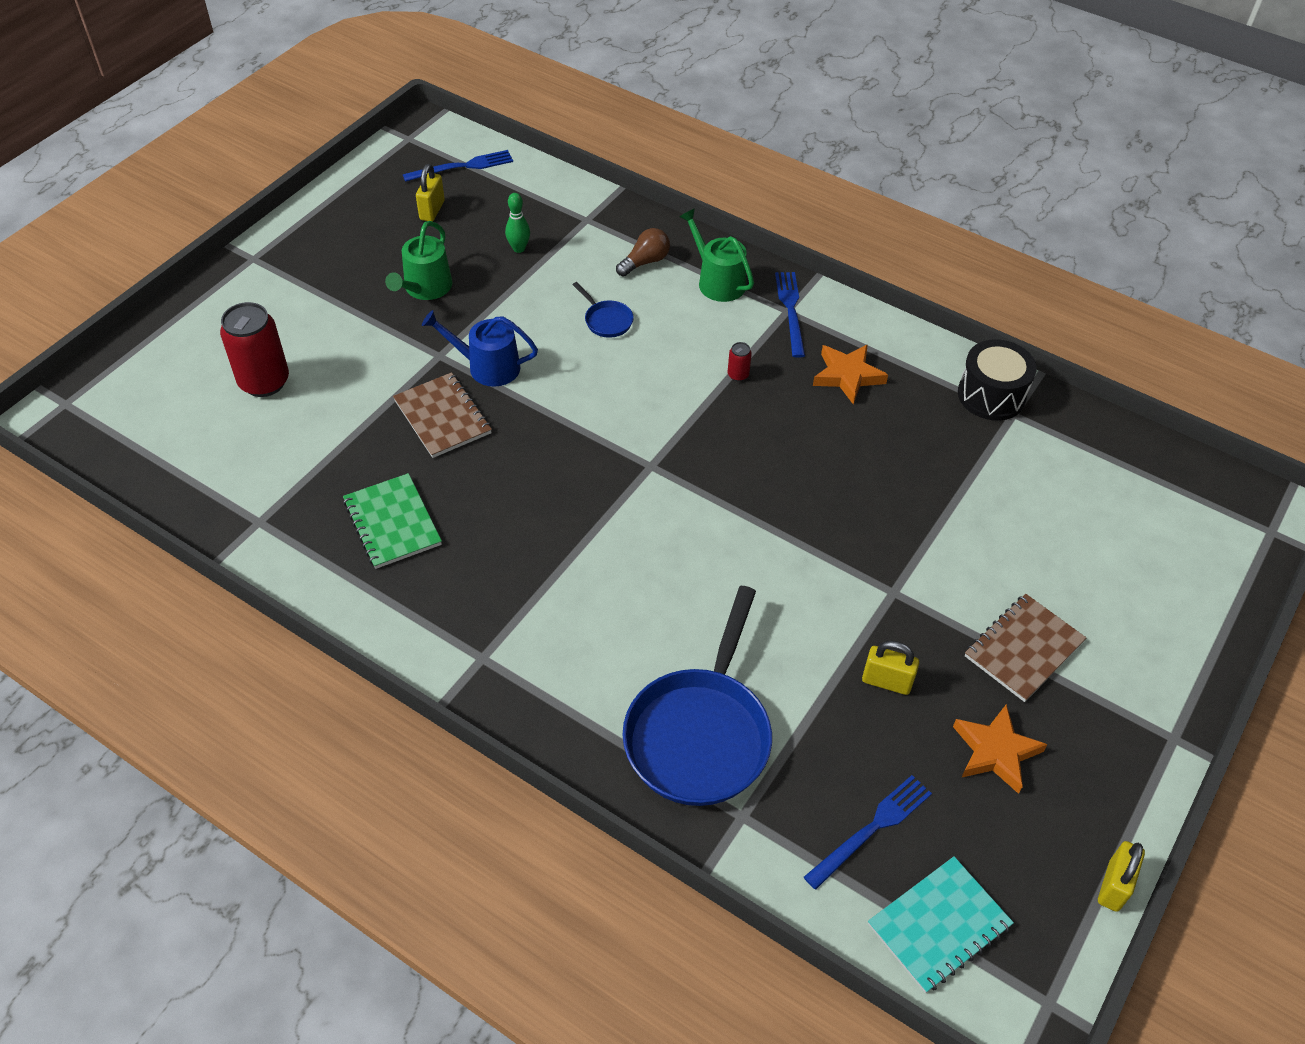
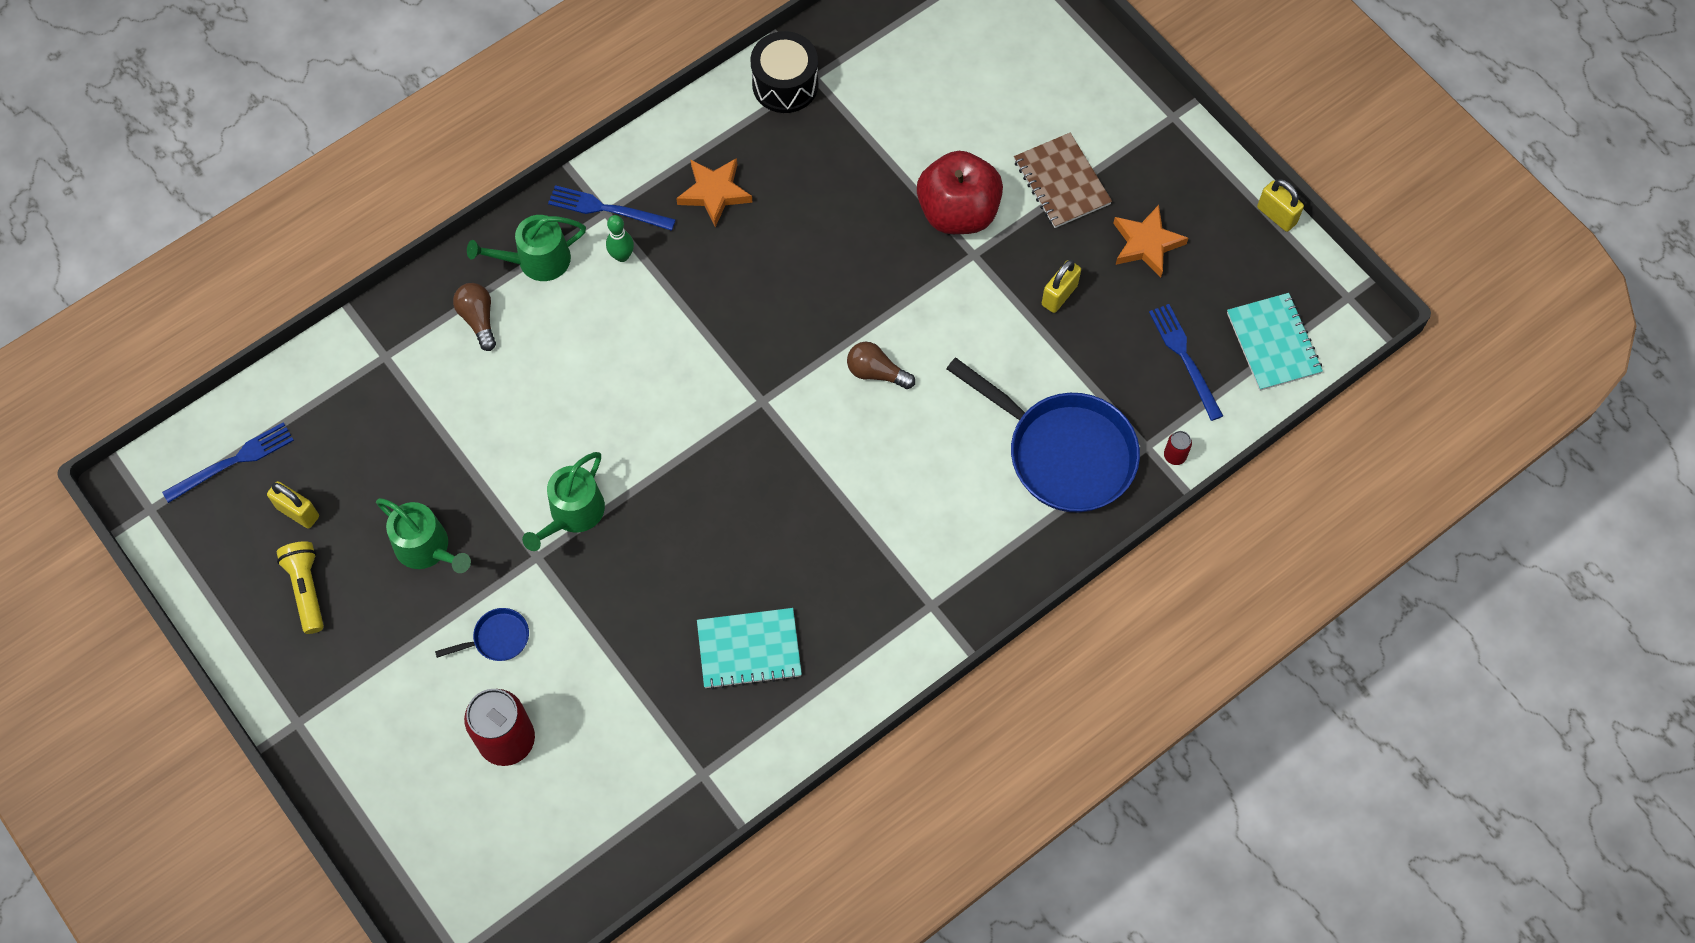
camera: 70 degrees left, 15 degrees up
(368, 232) = (307, 589): none -> yellow flashlight
(392, 523) = (749, 649): green notebook -> turquoise notebook
(442, 417) = (627, 573): brown notebook -> none
(462, 167) = (233, 462): blue fork -> blue fork turned 60 degrees clockwise
(487, 367) = (573, 514): blue watering can -> green watering can
(519, 248) = (403, 437): green bowling pin -> green bowling pin (622, 256)
(606, 320) = (551, 382): blue pan -> blue pan (497, 638)
(720, 545) = (876, 372): none -> brown light bulb
(738, 375) = (676, 287): red can -> red can (1175, 455)
(934, 566) = (958, 212): none -> red apple

